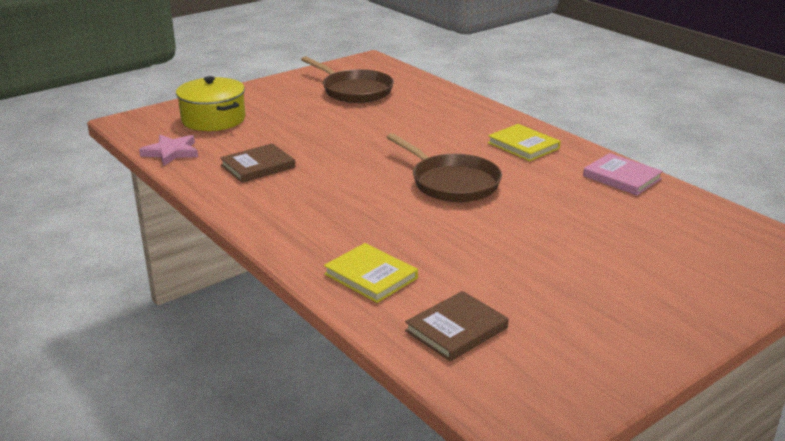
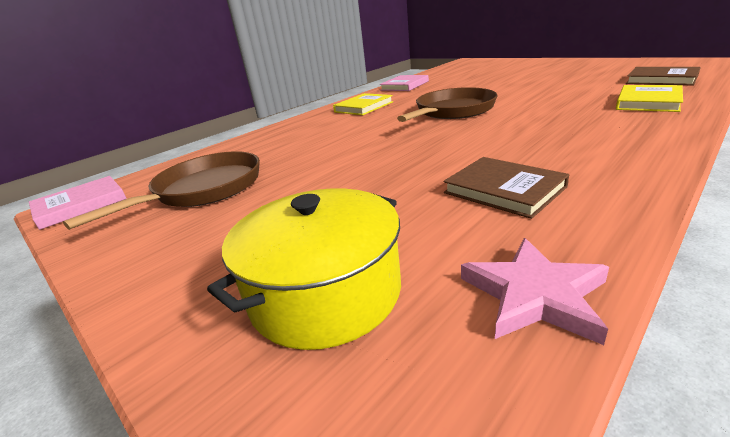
camera: 95 degrees left, 0 degrees up
(367, 62) = (80, 205): none -> pink book

